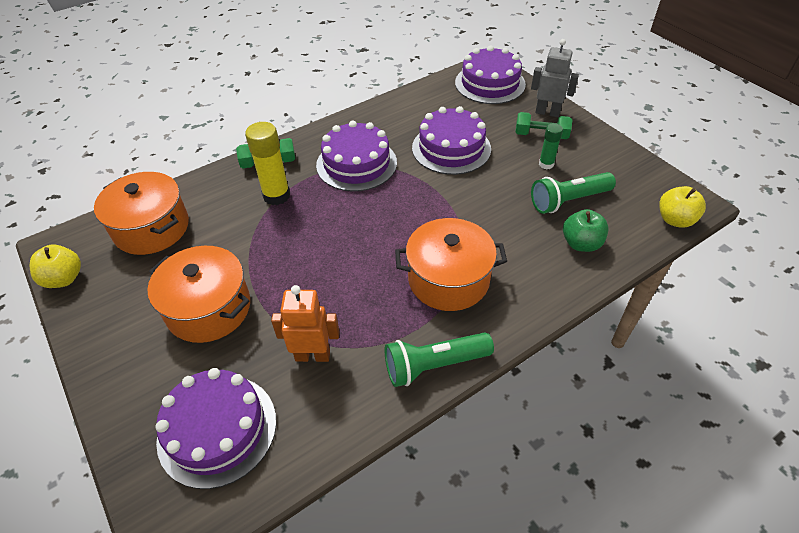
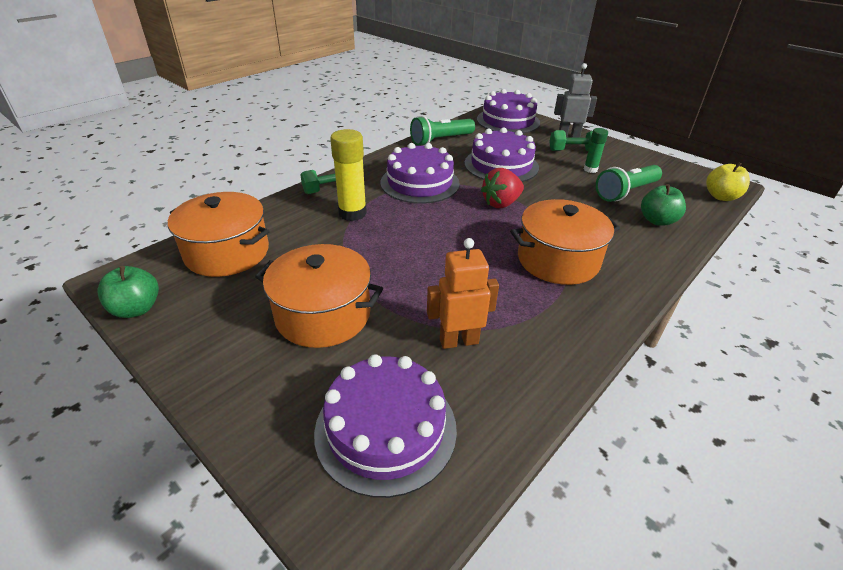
camera: 15 degrees left, 10 degrees down
(64, 279) = (136, 309): yellow apple -> green apple
(426, 200) = (501, 203): none -> red strawberry
(434, 365) = (587, 331): green flashlight -> green flashlight (440, 140)

